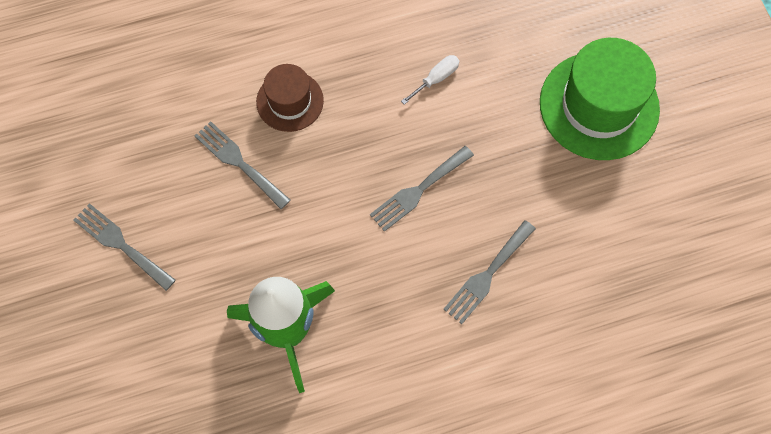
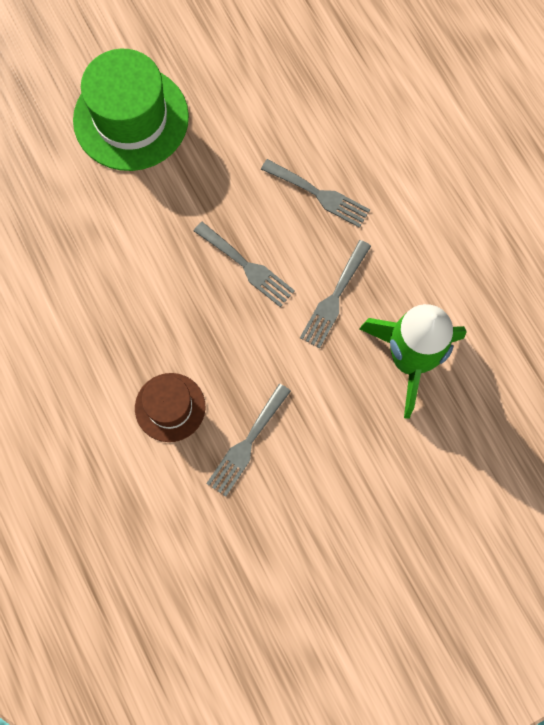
camera: 100 degrees left, 5 degrees up
(121, 244) = (357, 542): grey fork -> grey fork (334, 298)
(436, 78) = (123, 268): white screwdriver -> none

